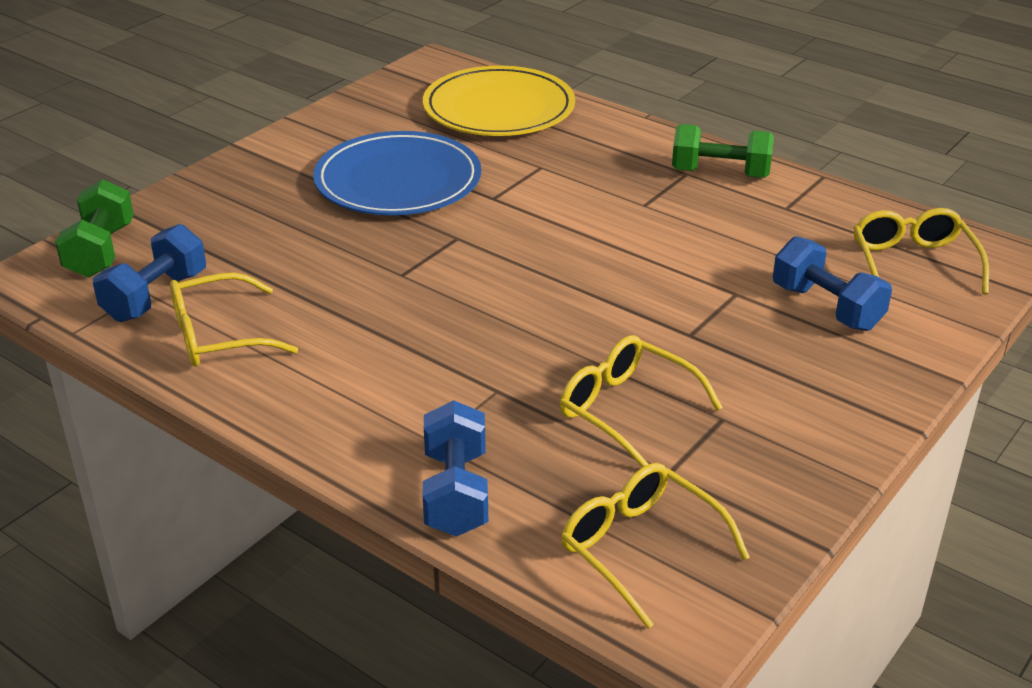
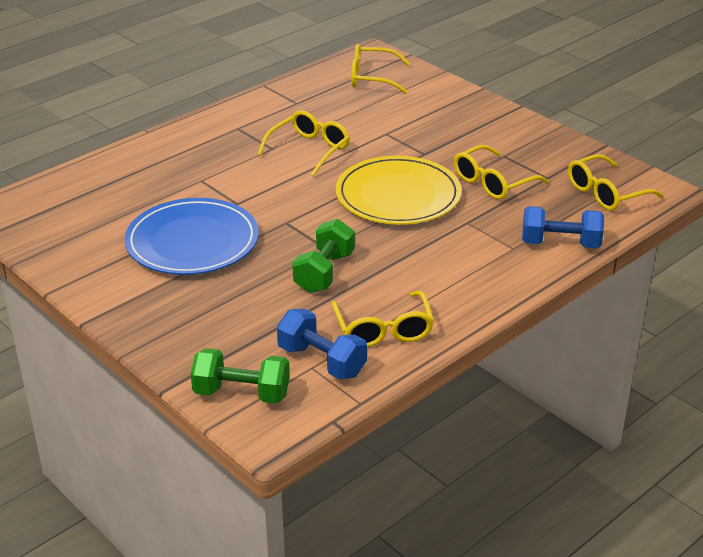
camera: 80 degrees left, 0 degrees up
(499, 108) = (98, 188): yellow plate -> yellow plate (398, 195)
(652, 233) = (309, 150): none -> yellow glasses
(720, 173) = (244, 117): green dumbbell -> green dumbbell (324, 272)
(826, 307) = (408, 109): blue dumbbell -> none

